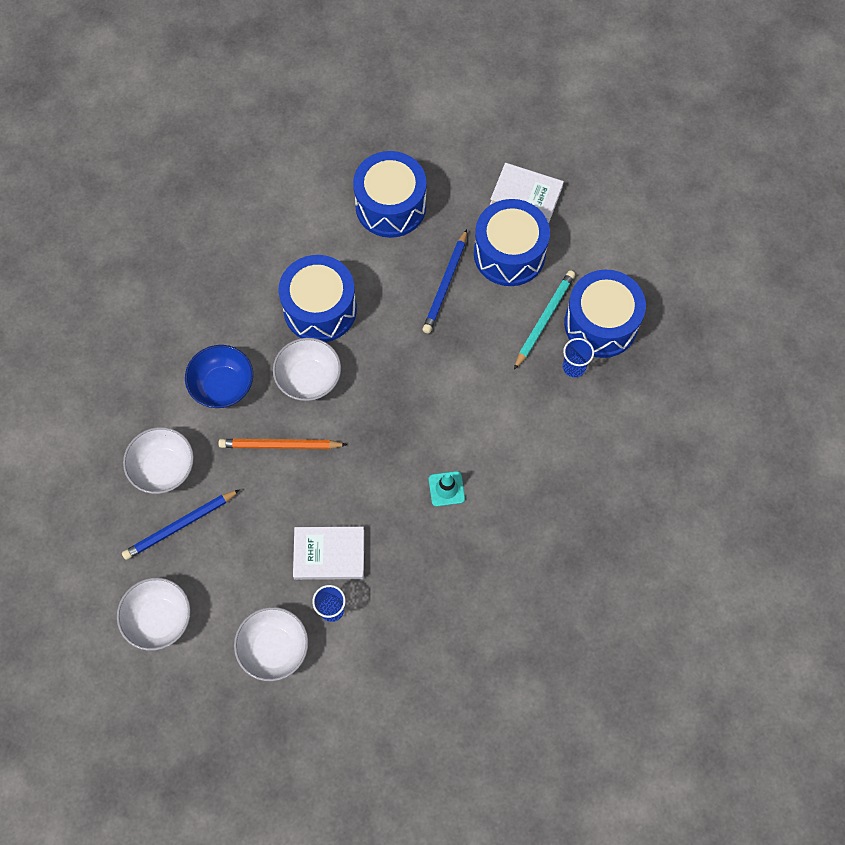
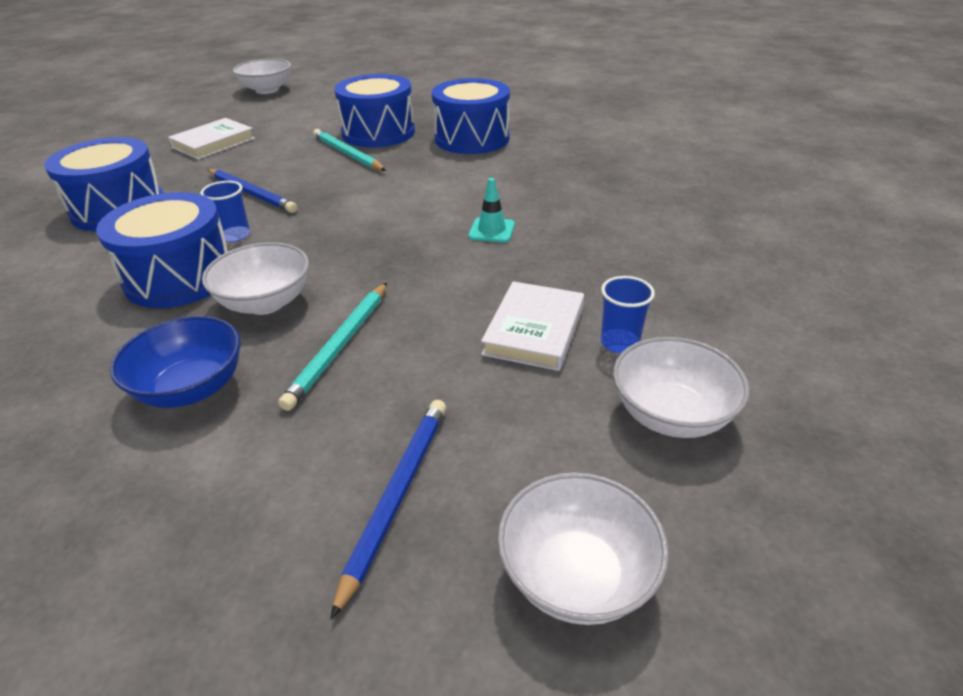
camera: 70 degrees left, 30 degrees down
(163, 468) = (269, 499): white bowl -> white bowl (267, 90)
(180, 525) = (396, 496): blue pencil -> blue pencil turned 150 degrees counterclockwise
(280, 445) = (340, 346): orange pencil -> turquoise pencil
(509, 254) = (261, 159): blue drum -> blue drum (472, 139)
(574, 367) = (409, 149): blue cup -> blue cup (235, 235)

